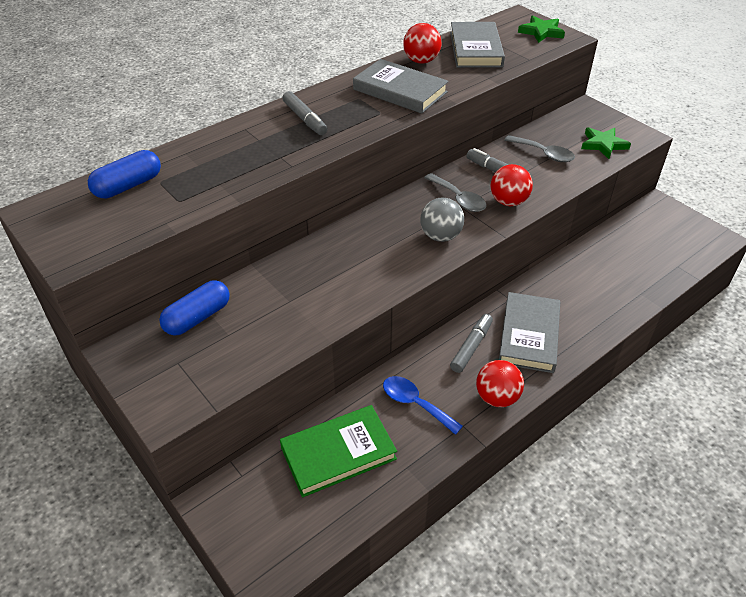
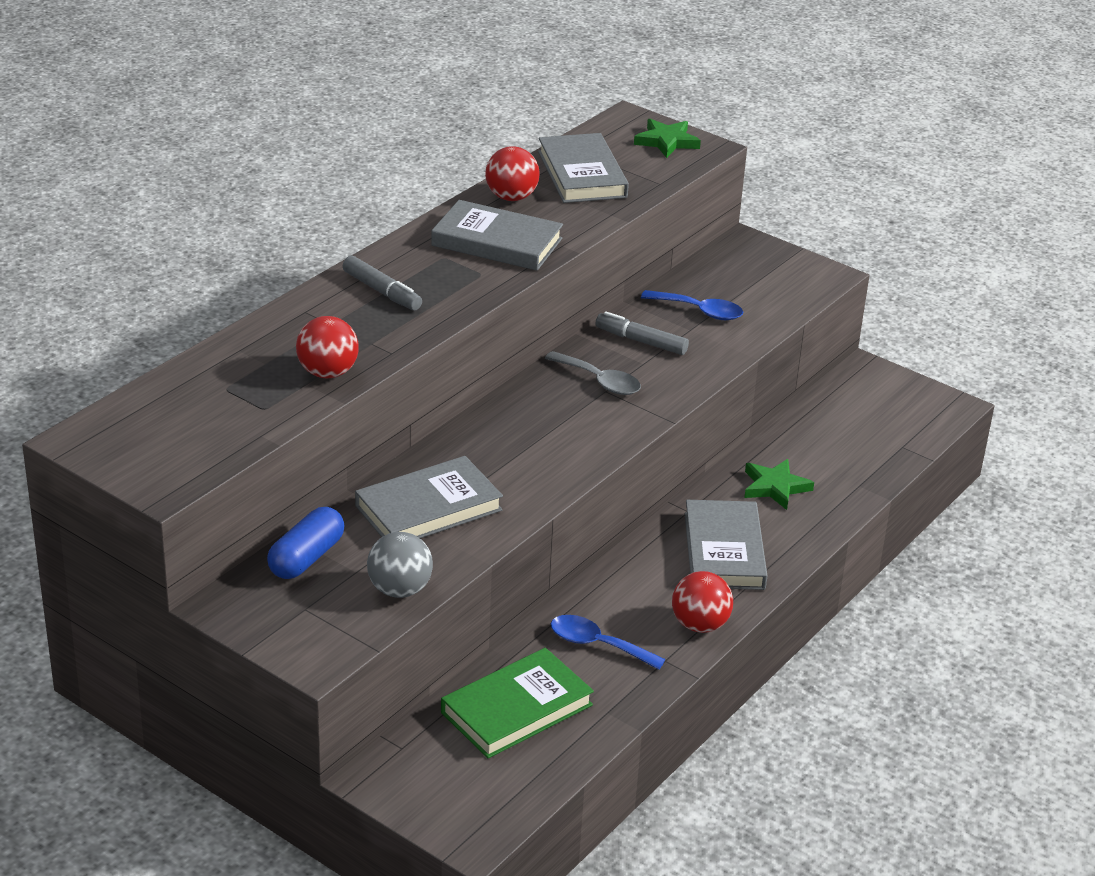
camera: 15 degrees left, 10 degrees down
(128, 186) = (186, 397): blue capsule -> none
(302, 286) = (428, 508): none -> grey book
(440, 236) = (589, 430): grey ball -> grey ball (399, 589)
(471, 347) = (652, 573): grey marker -> none
(508, 201) = (667, 378): red ball -> red ball (327, 373)
(544, 154) = (699, 311): grey spoon -> blue spoon
(603, 144) = (777, 292): green star -> green star (775, 487)

